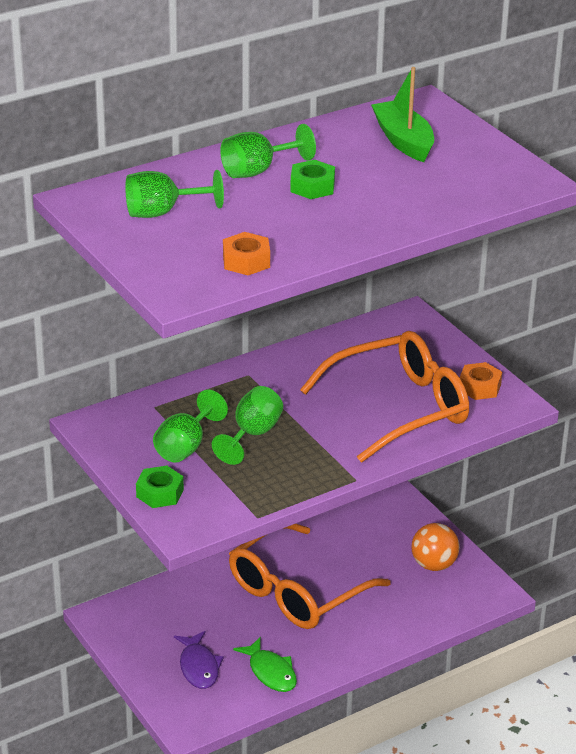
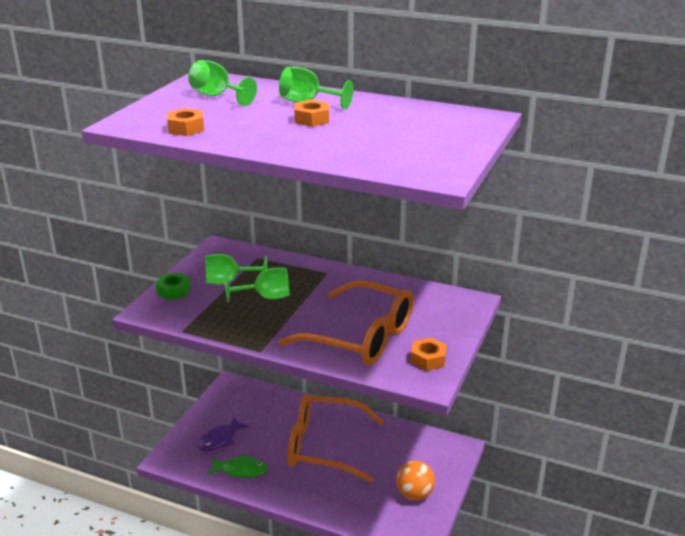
camera: 55 degrees right, 5 degrees down
(270, 672) = (241, 470): green fish -> green fish turned 105 degrees counterclockwise
(312, 187) = (311, 119): green nut -> orange nut
(403, 141) = (422, 125): green boat -> none

